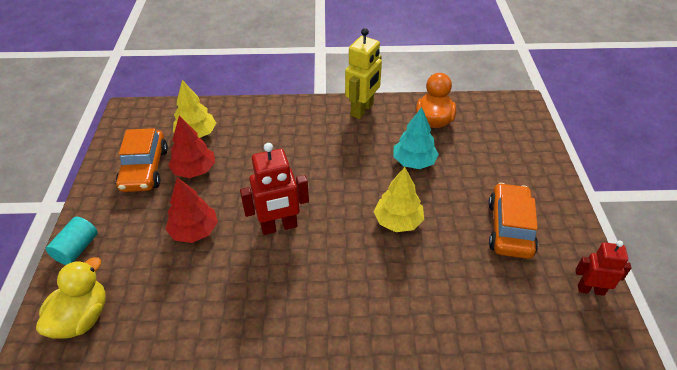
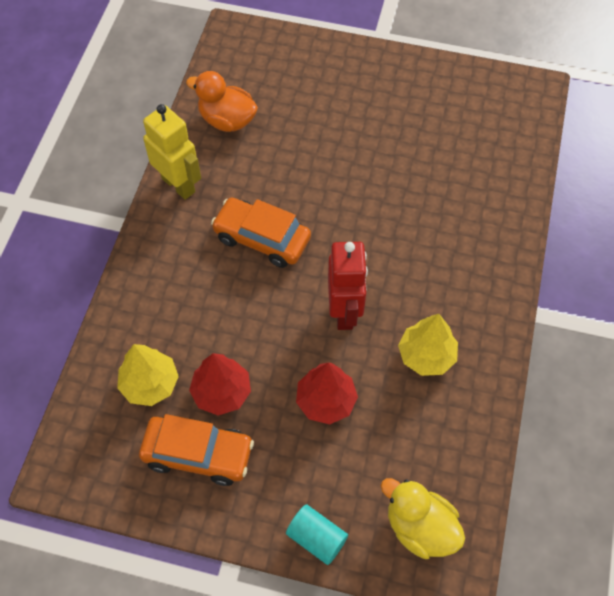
camera: 75 degrees left, 15 degrees up
(398, 221) = (369, 200): yellow tree -> yellow tree (426, 355)
(414, 162) = (288, 160): turquoise tree -> none
(510, 228) = (404, 112): orange car -> orange car (262, 238)
(590, 289) = (486, 83): red robot -> none

